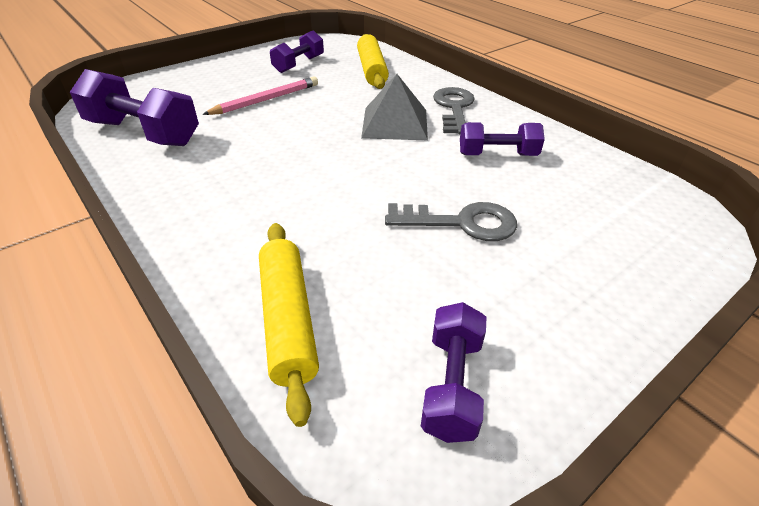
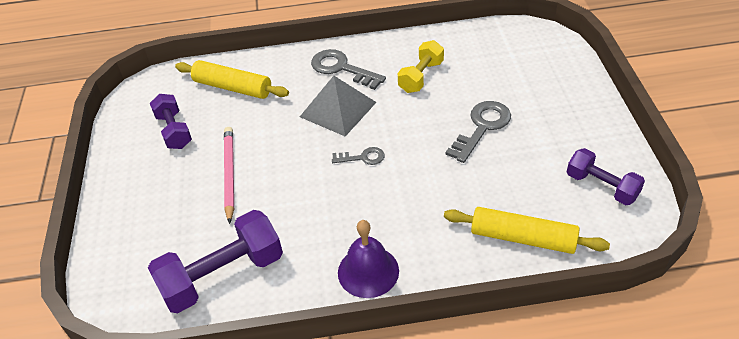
camera: 55 degrees left, 5 degrees up
(177, 208) = (368, 271): none -> purple bell
(339, 156) = (362, 157): none -> grey key
(497, 154) = (421, 76): purple dumbbell -> yellow dumbbell

